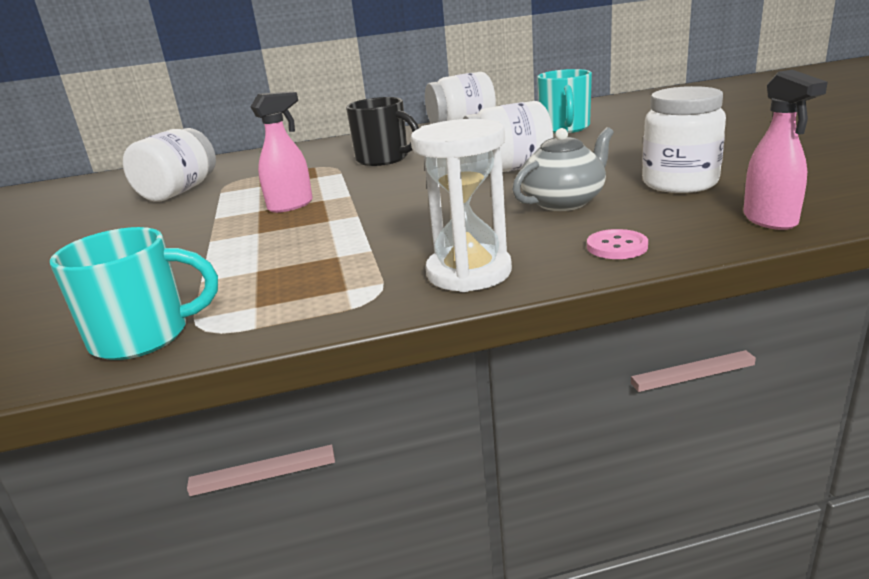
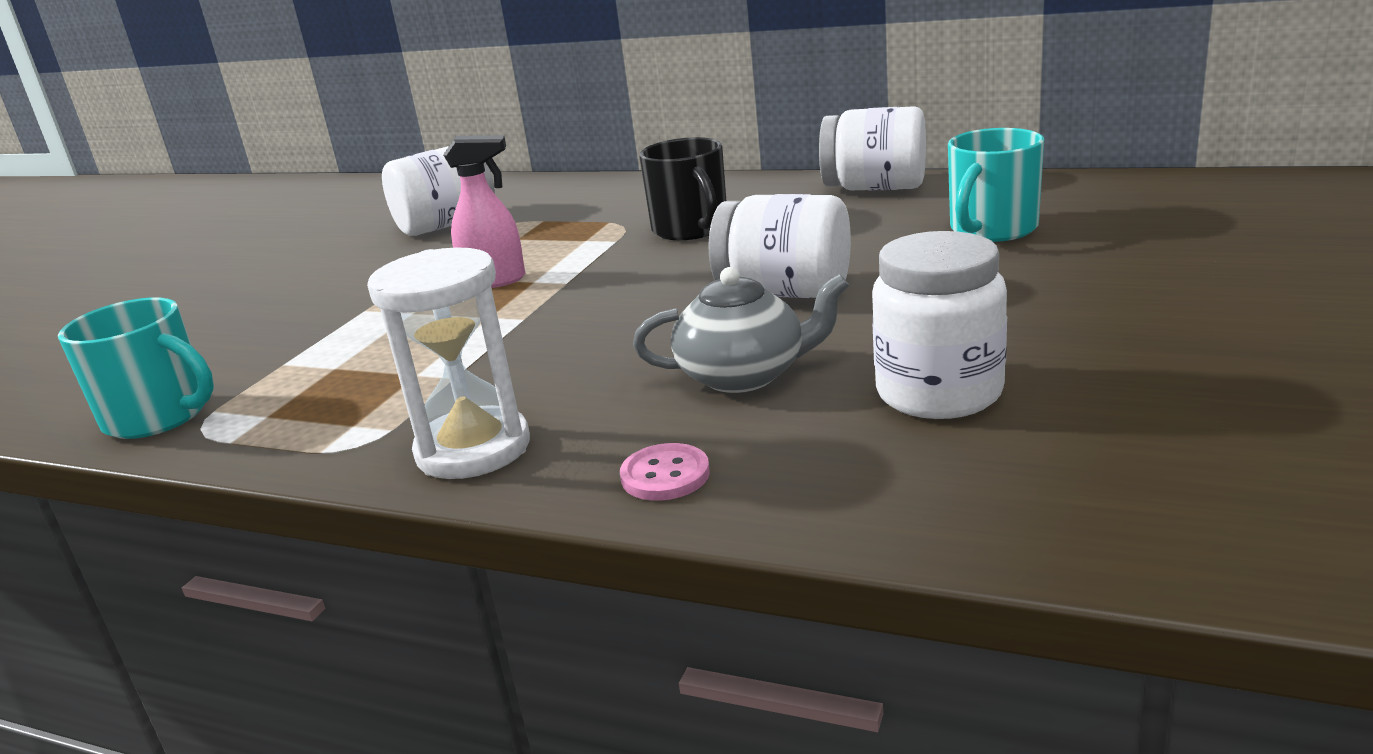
camera: 35 degrees right, 0 degrees up
(770, 220) = (920, 510): pink spray bottle -> none

